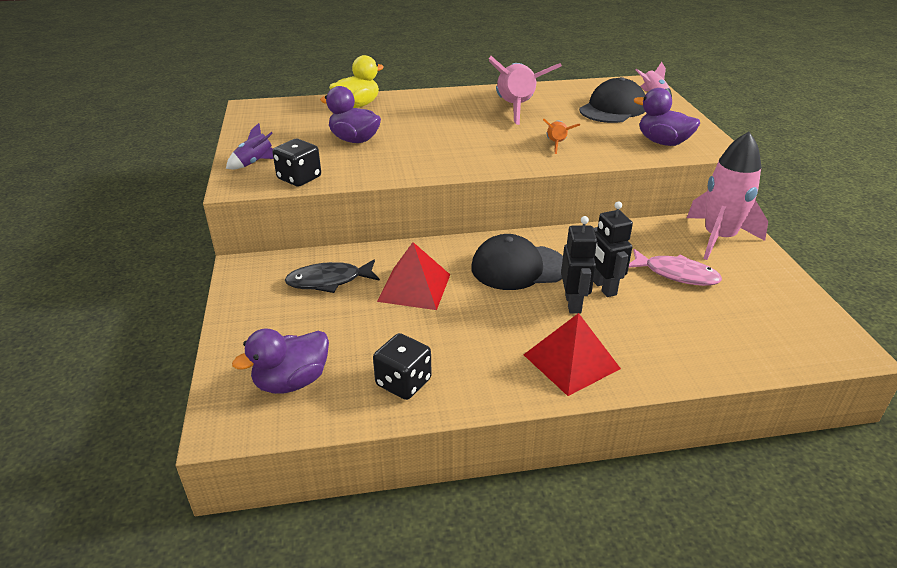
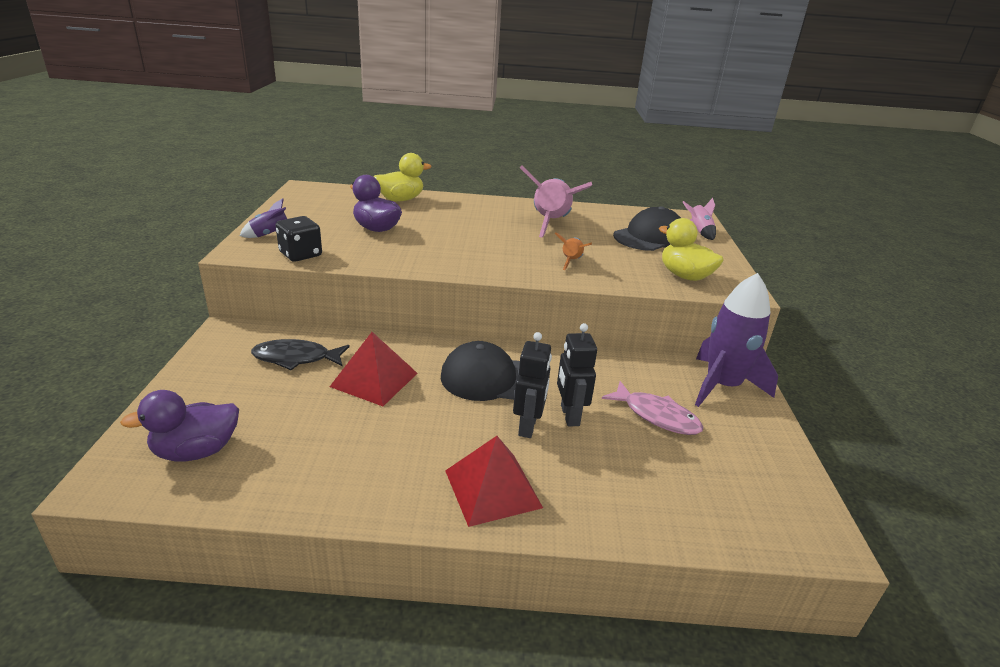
camera: 10 degrees right, 5 degrees down
(403, 382) = (304, 475): black dice -> none
(663, 142) = (685, 276): purple duck -> yellow duck
(718, 238) = (722, 386): pink rocket -> purple rocket

